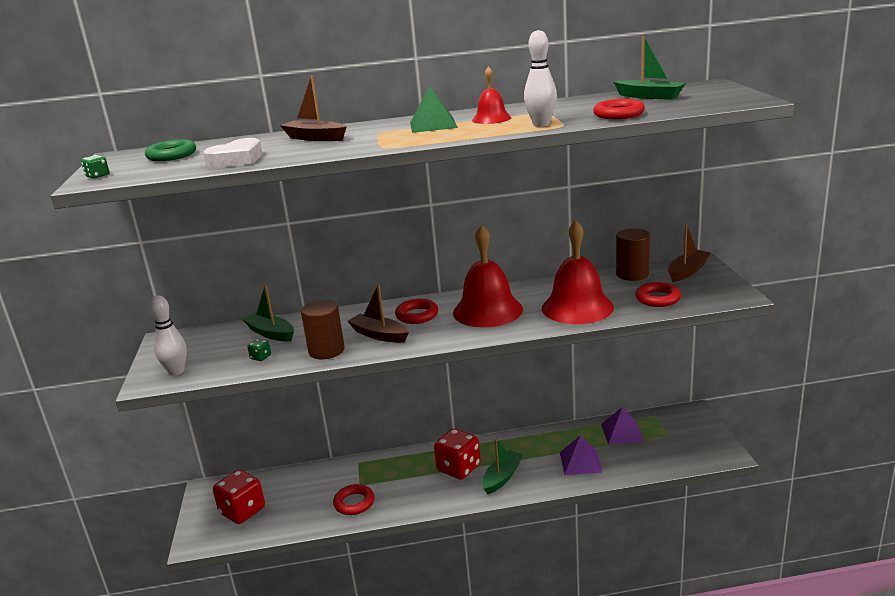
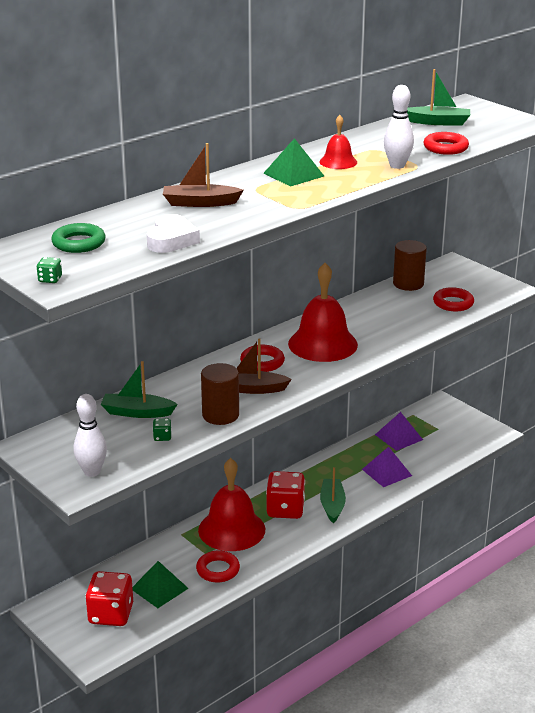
camera: 35 degrees left, 5 degrees up
(297, 502) = (159, 588): none -> green pyramid
(577, 307) = (397, 325): red bell -> red bell (231, 529)
(687, 271) = (450, 273): brown boat -> none

